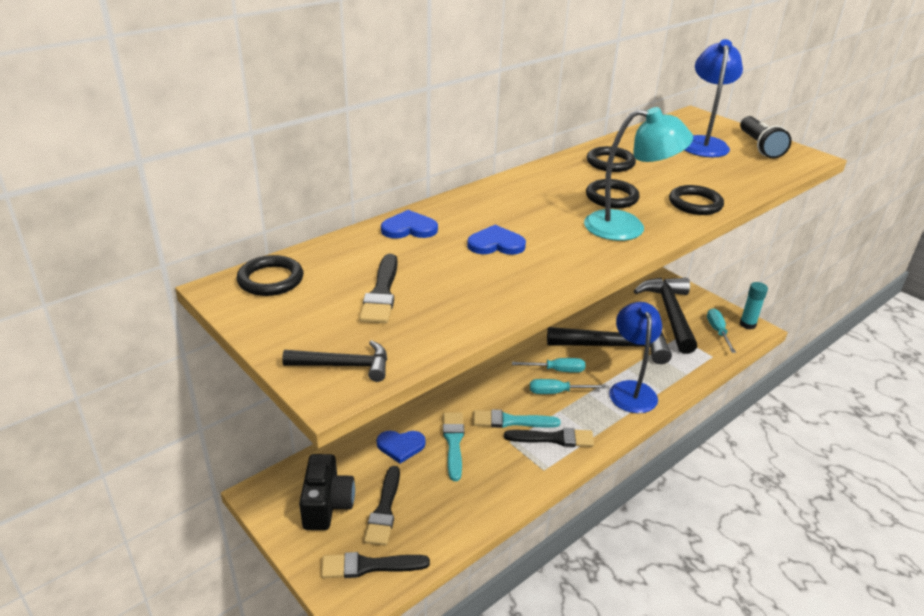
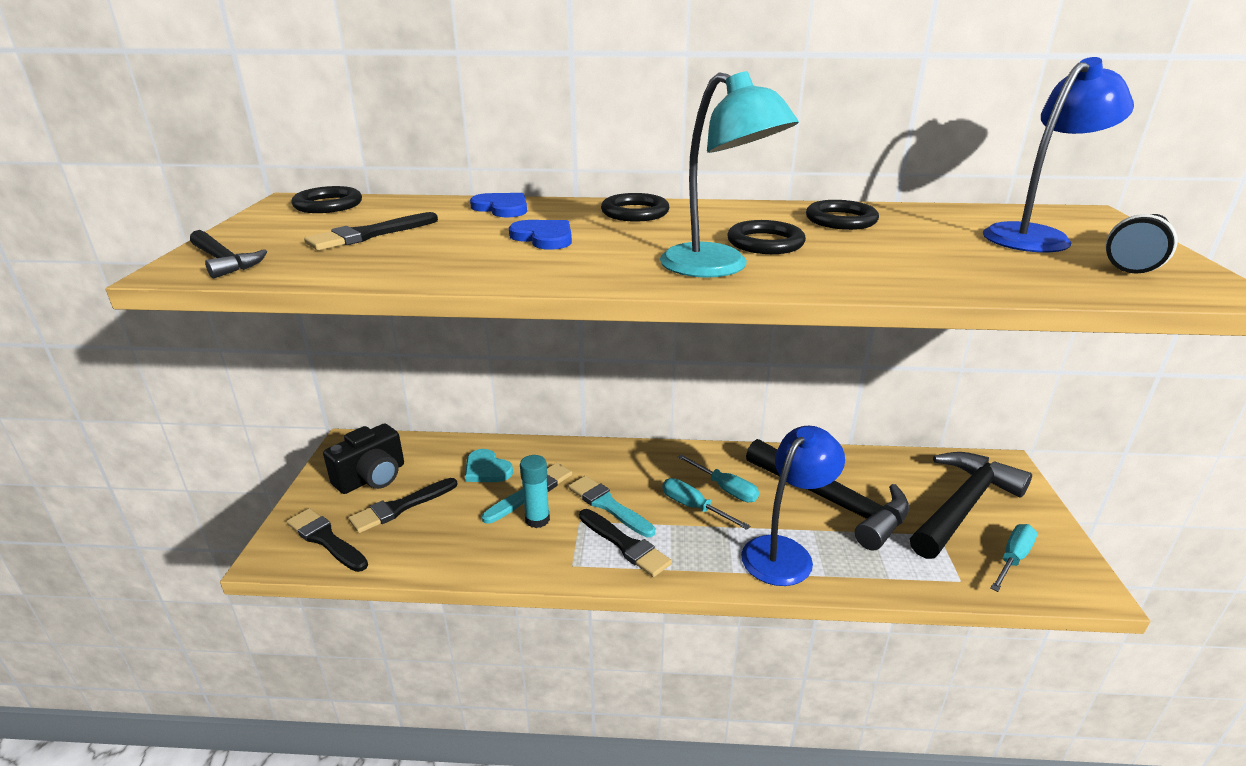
camera: 45 degrees right, 5 degrees down
(400, 446) = (487, 469): blue heart -> turquoise heart
(695, 204) = (869, 277): black ring -> black ring (635, 212)
(747, 324) = (1080, 575): turquoise glue stick -> turquoise glue stick (537, 519)

